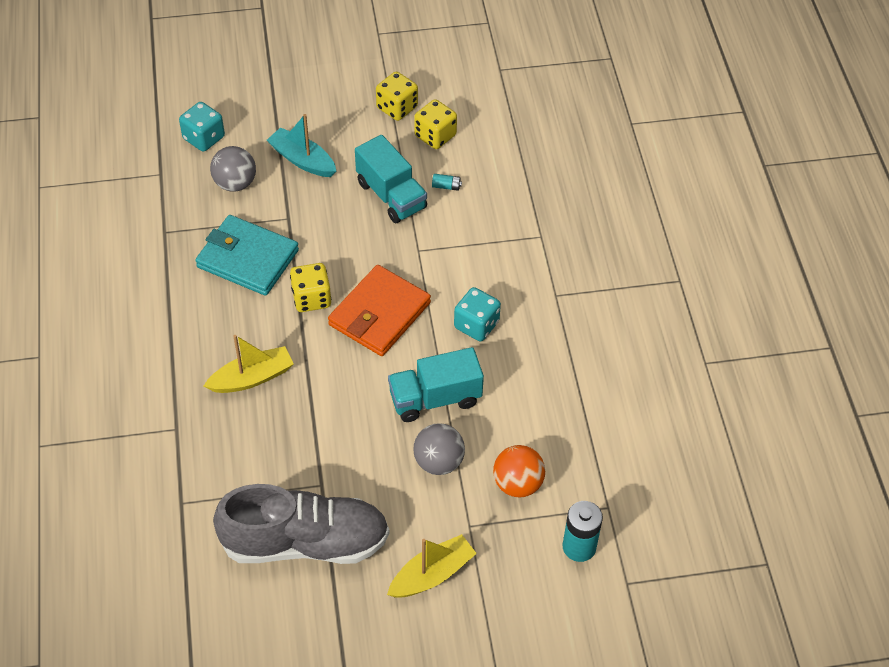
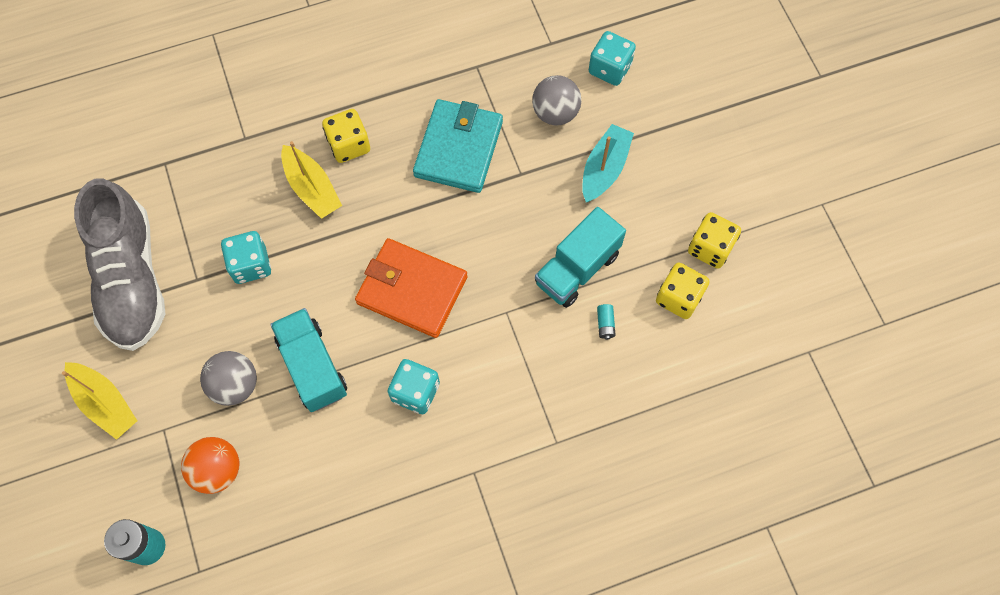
camera: 80 degrees right, 15 degrees up
(311, 298) = (419, 220): yellow dice -> yellow dice (349, 145)
(319, 437) = (251, 265): none -> turquoise dice

